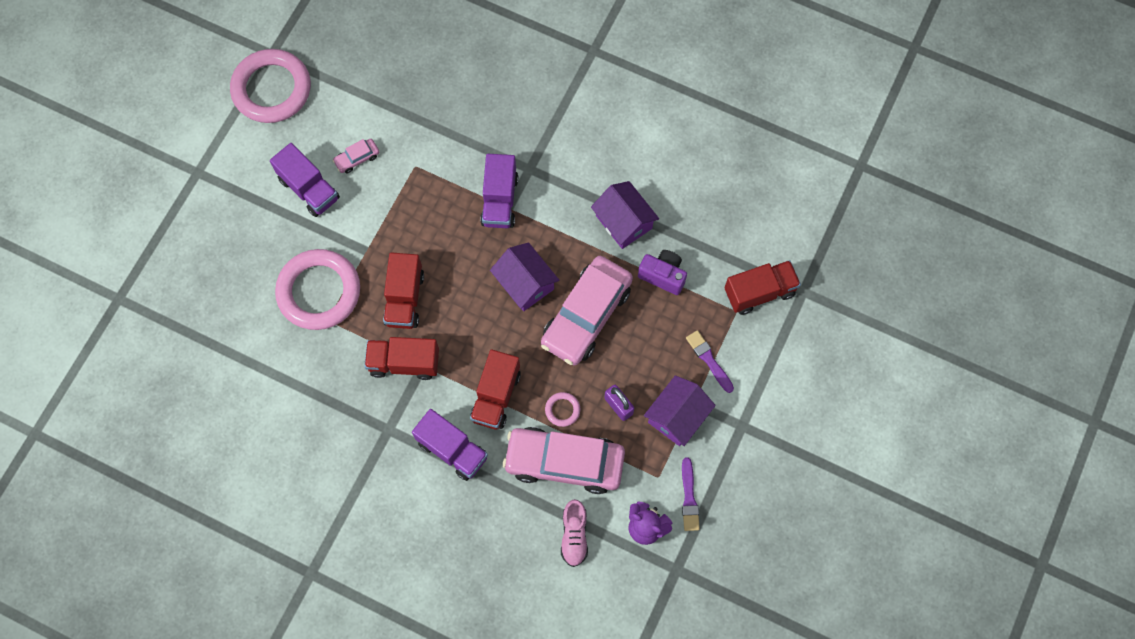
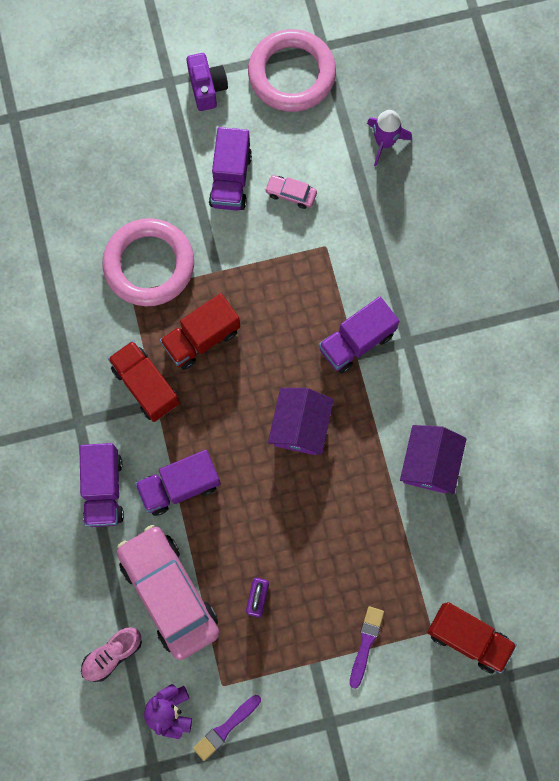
camera: 50 degrees right, 5 degrees up
(378, 70) = (384, 142): none -> purple rocket
(496, 396) = (180, 486): red truck -> purple truck
(562, 410) = (214, 552): pink ring -> none
(586, 315) = (316, 503): pink car -> none
(663, 275) = (409, 539): purple camera -> purple camera (207, 88)
(677, 416) = (290, 657): purple house -> none

